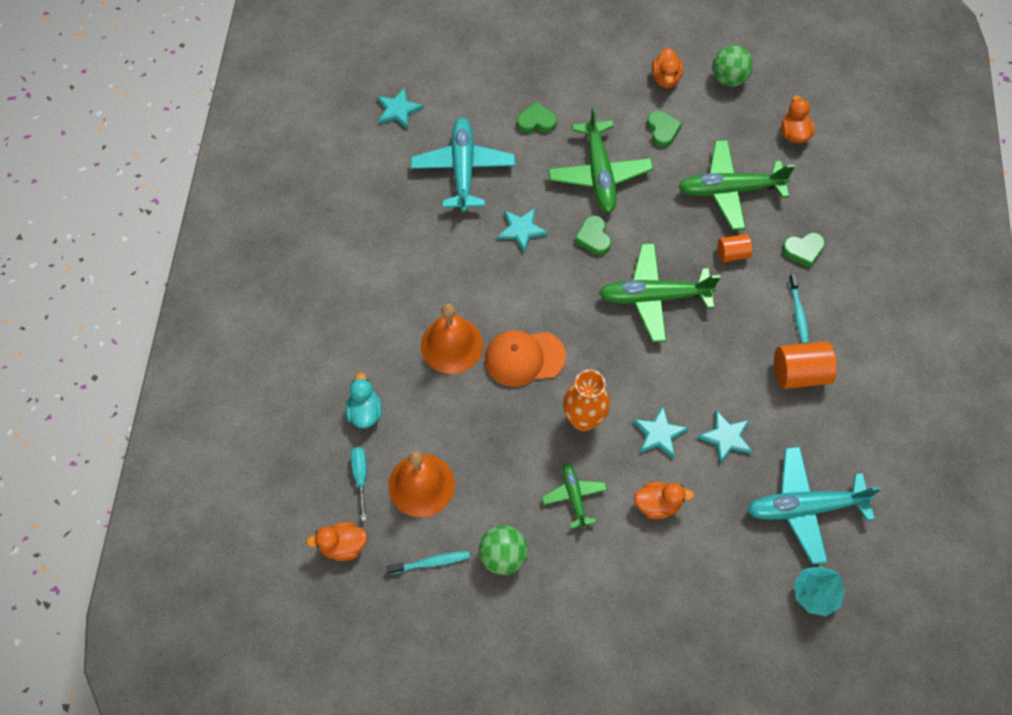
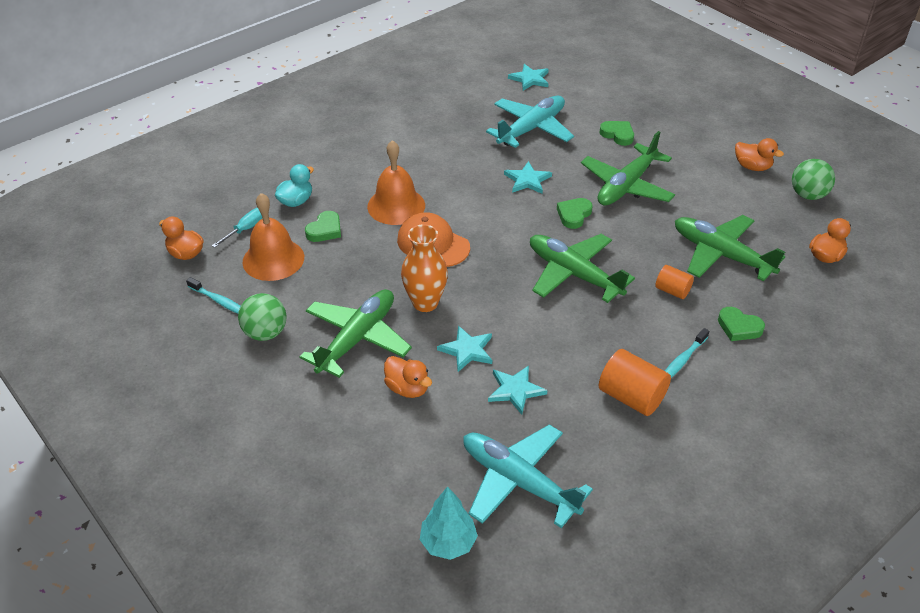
camera: 45 degrees right, 20 degrees down
(574, 496) = (357, 338): green plane -> green plane, size x1.82
(662, 130) = (710, 191): green heart -> green heart (325, 230)
(665, 78) = (752, 167): orange duck -> orange duck turned 105 degrees counterclockwise

